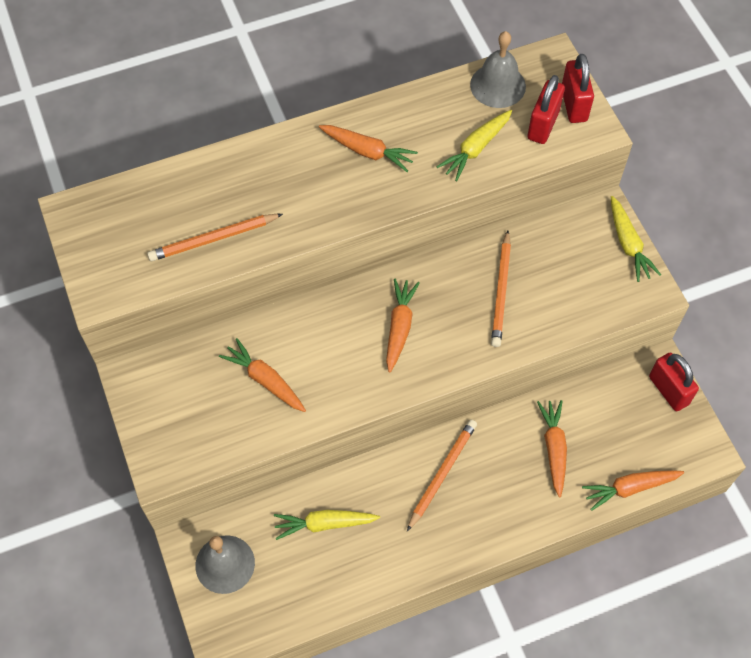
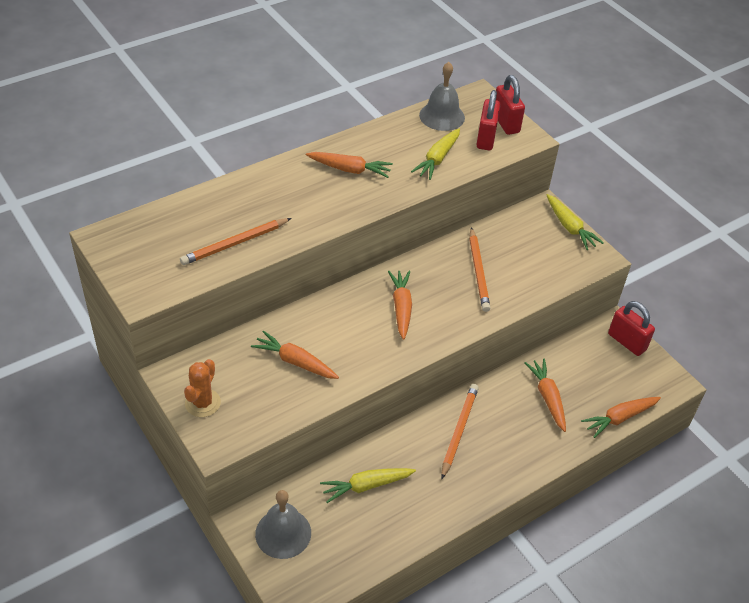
camera: 15 degrees left, 15 degrees down
(155, 416) = (202, 403): none -> orange cactus

